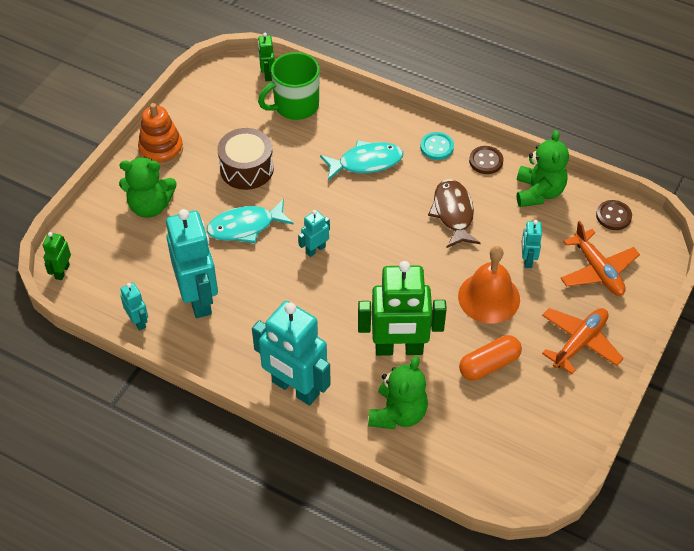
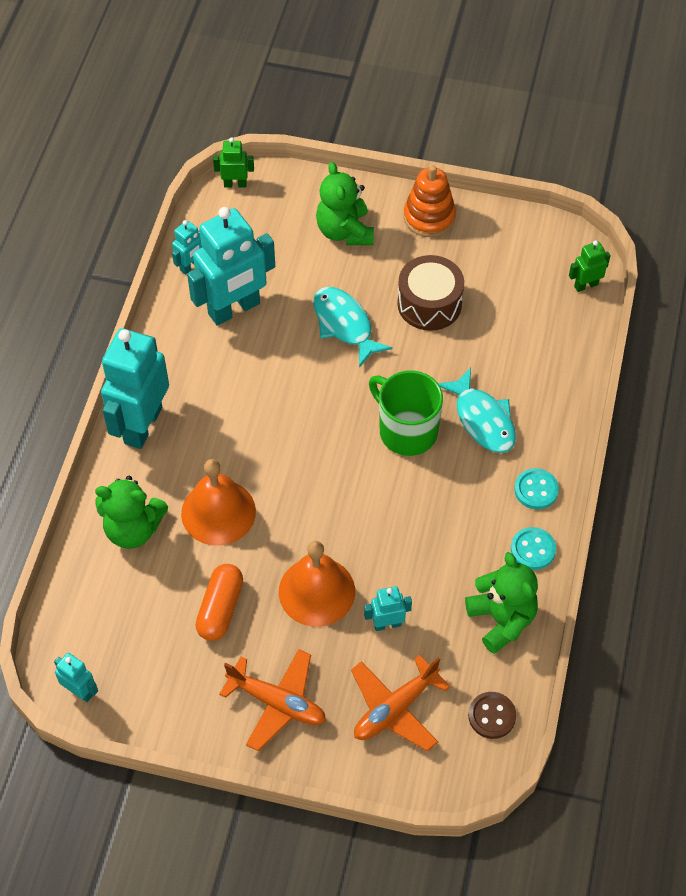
camera: 75 degrees right, 5 degrees up
(295, 106) = (546, 325): green mug -> green mug (406, 430)
(315, 249) = (333, 399): turquoise robot -> turquoise robot (80, 691)
(399, 349) = (218, 512): green robot -> orange bell
(453, 213) = (434, 529): brown fish -> none
(486, 161) = (533, 549): brown button -> turquoise button
(489, 364) = (220, 608): orange capsule -> orange capsule turned 60 degrees clockwise
(538, 192) = (501, 619): green teddy bear -> green teddy bear turned 105 degrees counterclockwise

